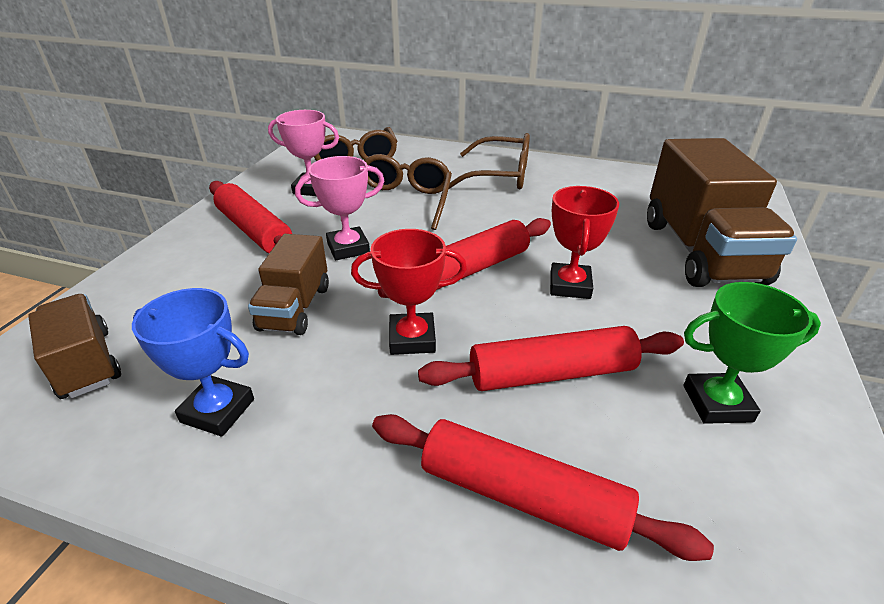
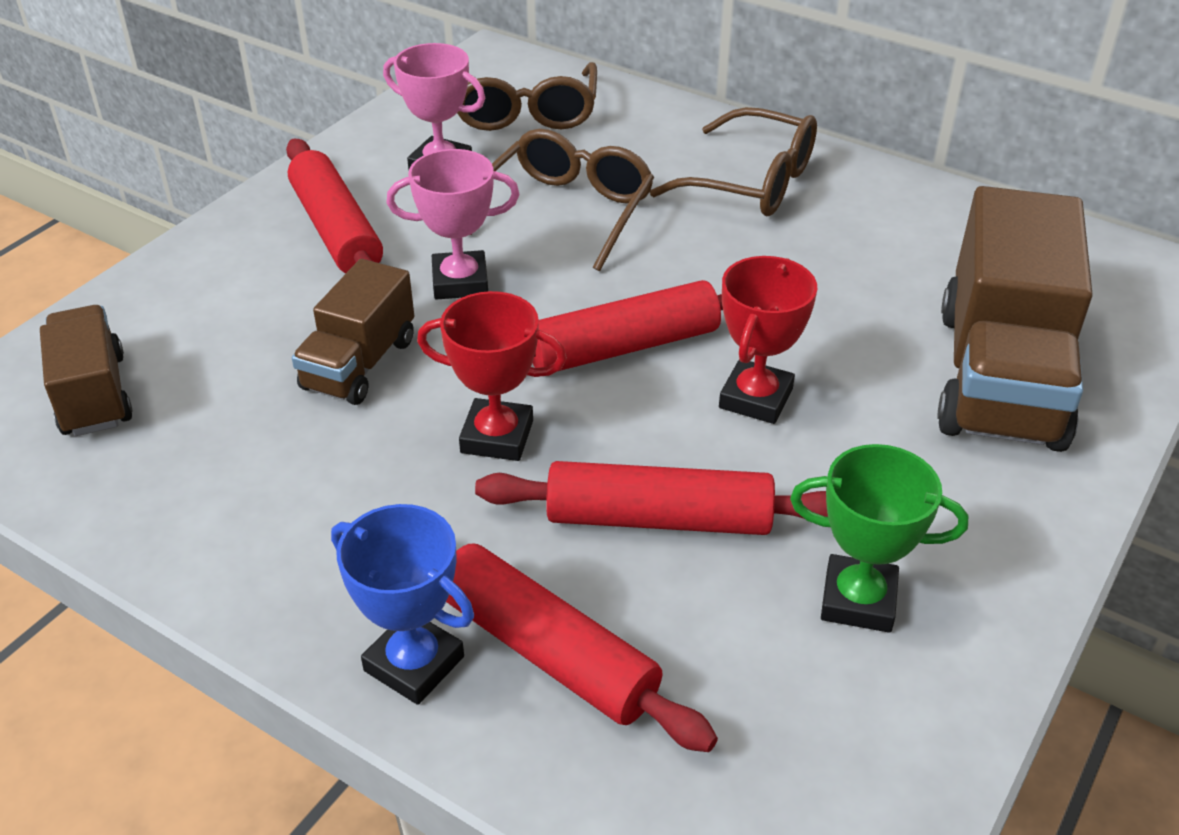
camera: 15 degrees right, 5 degrees up
(218, 410) = (233, 483): blue trophy -> blue trophy (414, 663)

